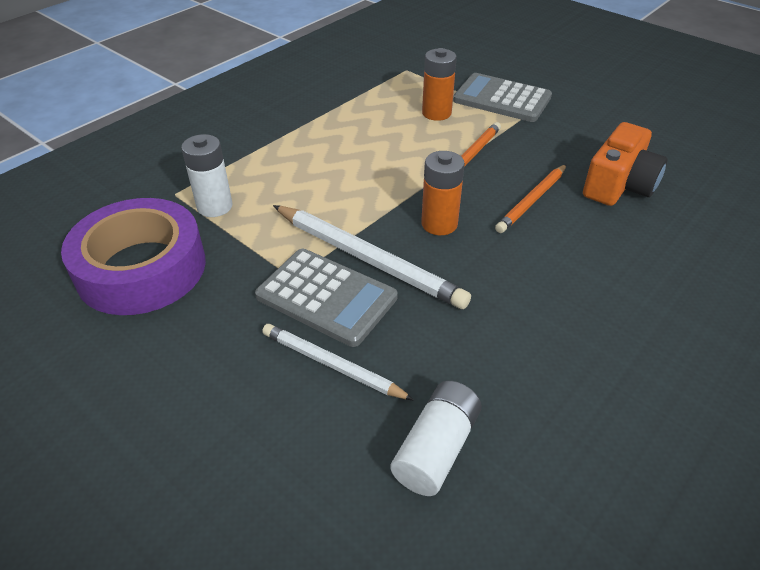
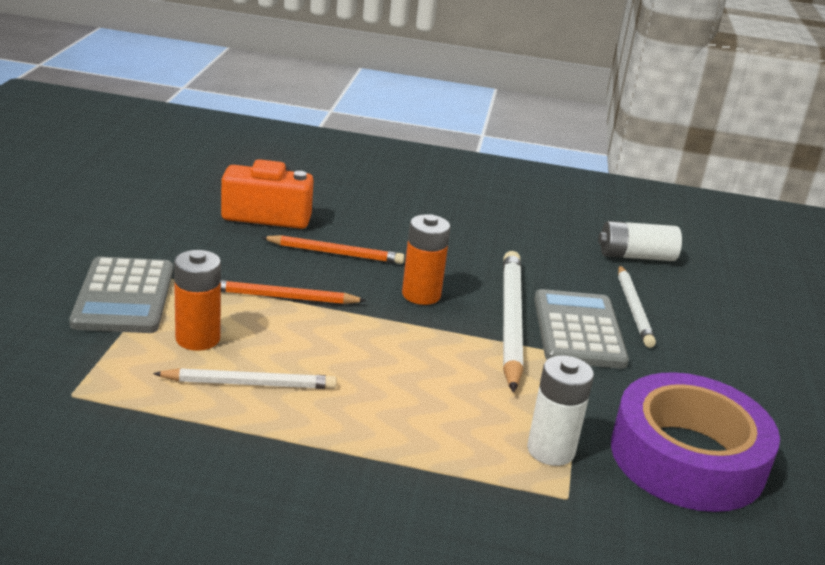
camera: 125 degrees left, 15 degrees down
(376, 119) = (250, 383): none -> white pencil

